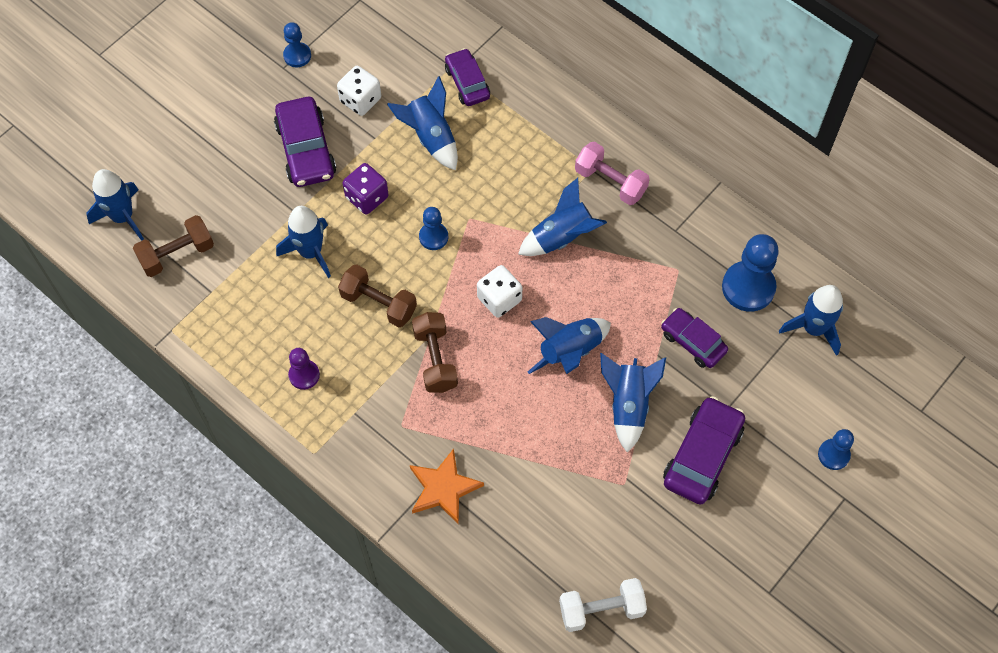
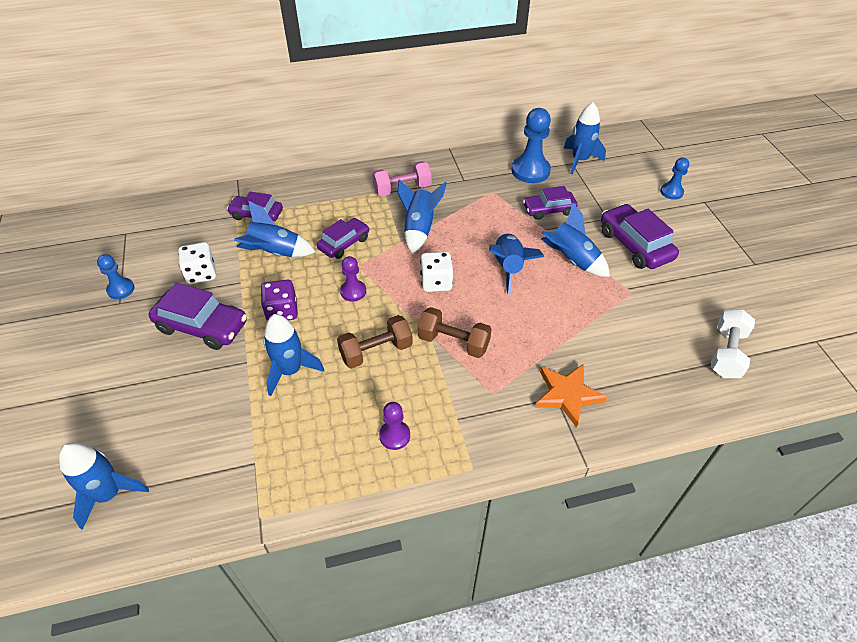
camera: 55 degrees left, 15 degrees down
(177, 254) = (192, 469): brown dumbbell -> none
(433, 237) = (353, 291): blue pawn -> purple pawn
(488, 185) = (344, 243): none -> purple car

